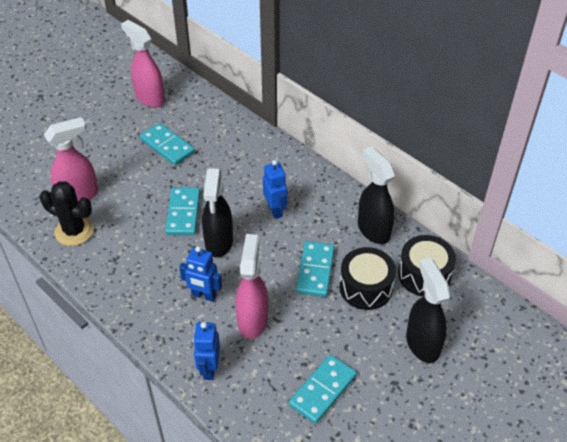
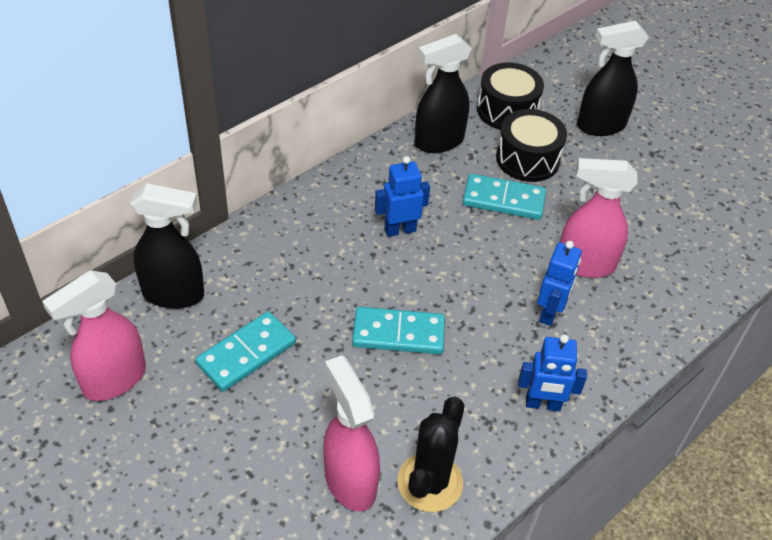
camera: 90 degrees left, 0 degrees up
(209, 369) = (661, 310): blue robot -> blue robot (543, 404)
(219, 242) = (457, 293): black spray bottle -> black spray bottle (174, 294)
(322, 390) = (672, 210): turquoise domino -> none

